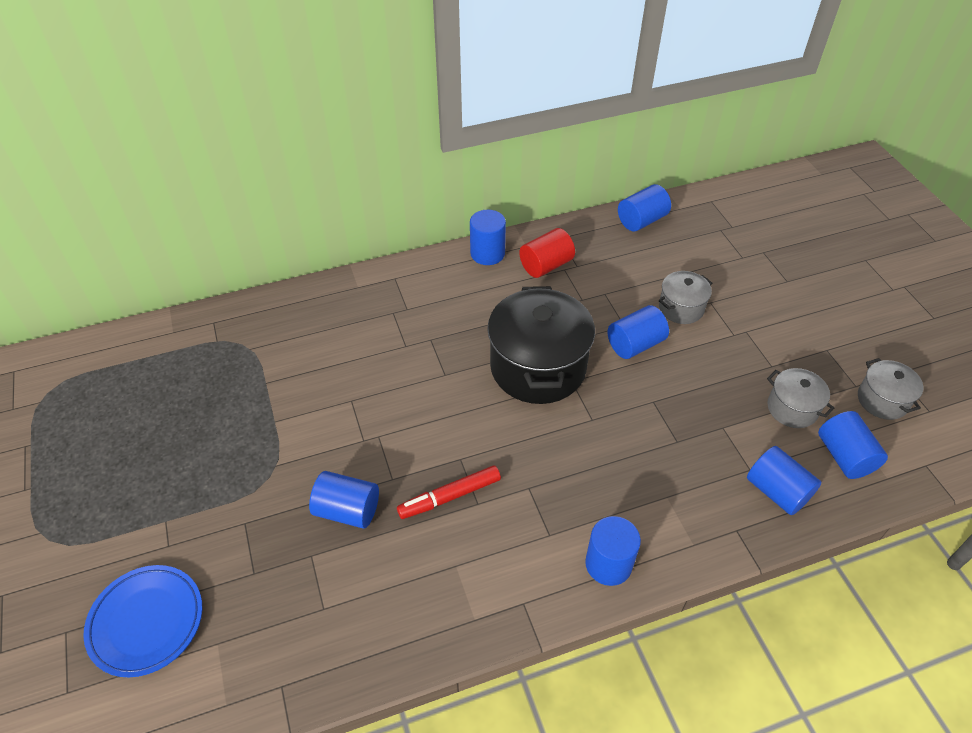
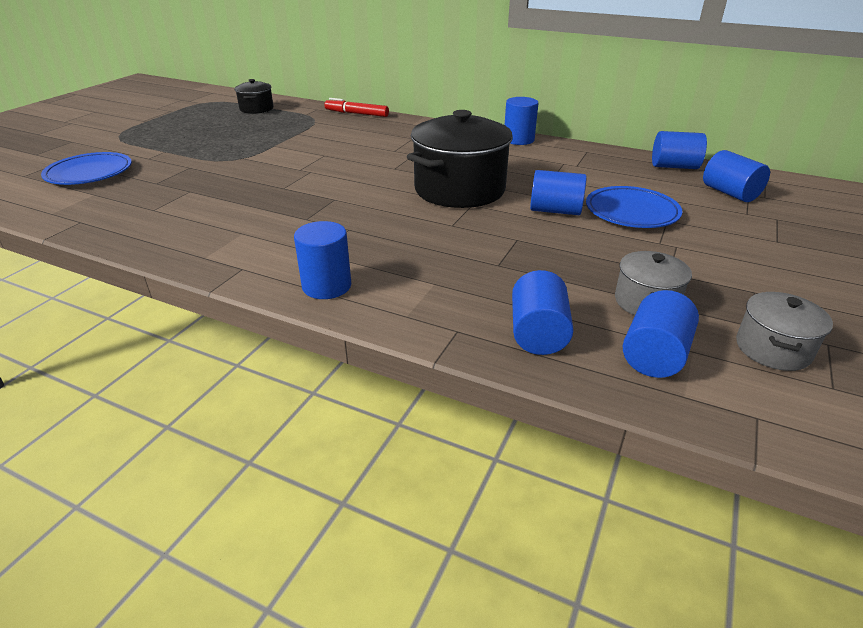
camera: 45 degrees right, 15 degrees down
(139, 368) = (256, 109): none -> black pot
(347, 510) = (239, 186): blue cylinder -> blue cylinder (730, 193)
(450, 496) = (298, 208): red marker -> red marker (357, 114)
(546, 265) = (552, 157): red cylinder -> none
(681, 308) = (631, 212): grey pot -> blue plate

